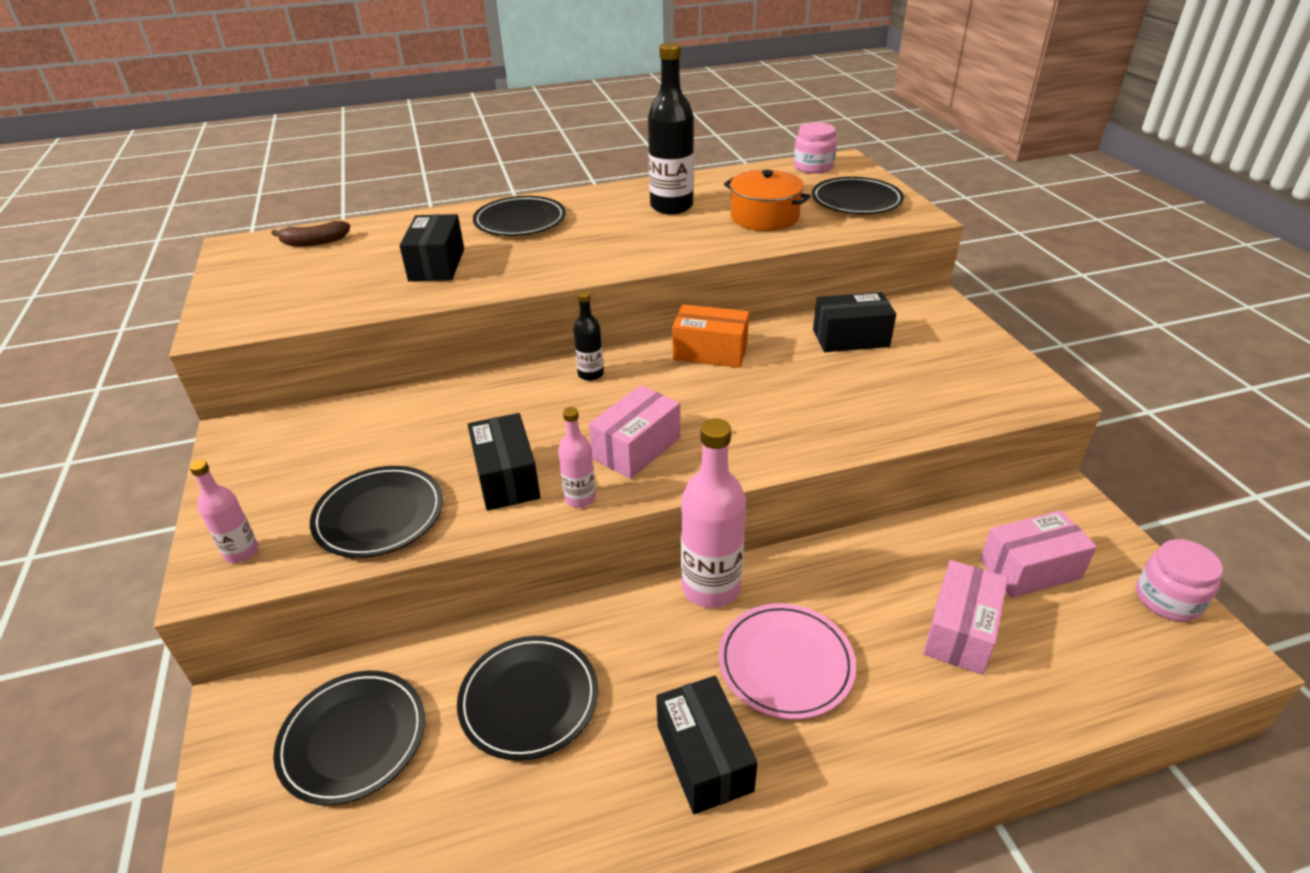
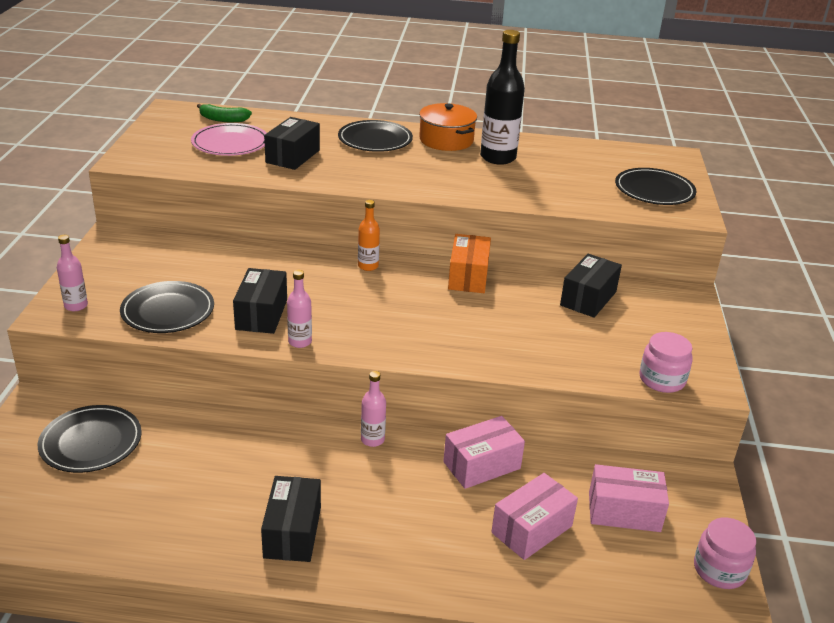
camera: 20 degrees right, 5 degrees down
(315, 242) = (223, 119): brown banana -> green banana
(529, 699) = (207, 460): black plate -> none
(590, 374) = (368, 266): black bottle -> orange bottle
(636, 448) = (362, 323): pink box -> pink box (482, 465)
(710, 352) = (468, 276): orange box -> orange box turned 60 degrees clockwise
(710, 587) = (372, 440): pink bottle -> pink bottle, size x0.52
(764, 217) = (564, 184): orange pot -> orange pot (446, 140)
(785, 663) = (388, 502): pink plate -> pink plate (230, 143)
(813, 167) = (645, 155): pink jar -> pink jar (662, 380)
(850, 338) = (588, 298): black box -> black box turned 75 degrees counterclockwise

